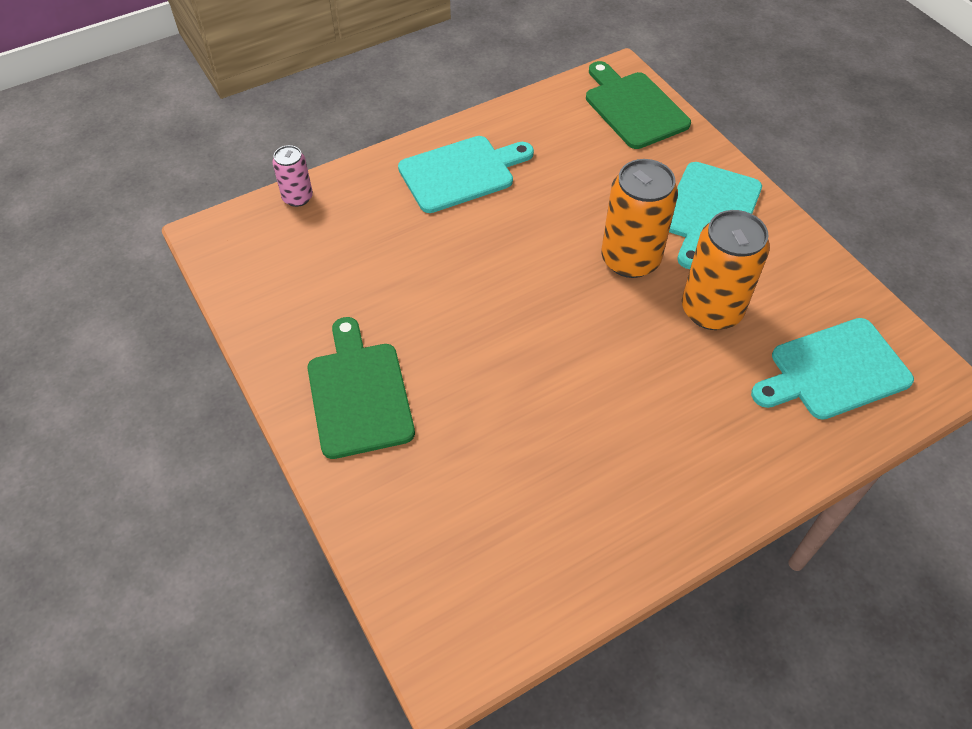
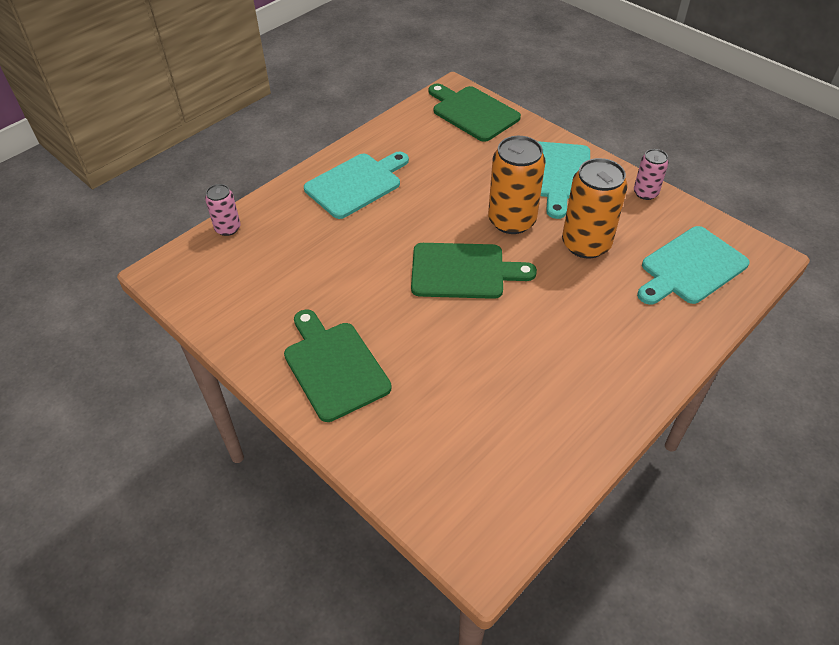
camera: 15 degrees left, 5 degrees down
(548, 311) = (463, 271): none -> green cutting board
(813, 259) = (645, 193): none -> pink can

